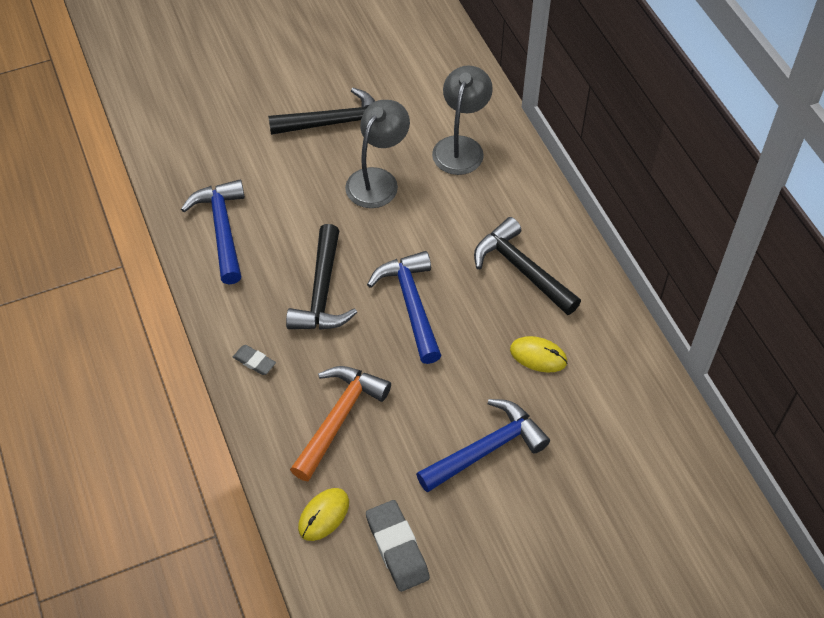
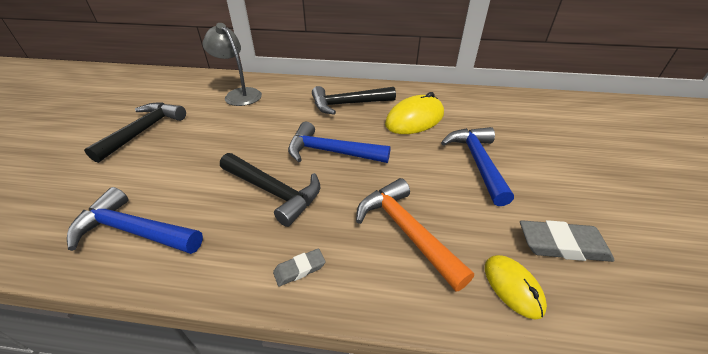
camera: 60 degrees left, 15 degrees down
(377, 180) = (216, 130): grey lamp -> none
(538, 356) = (414, 119): yellow mouse -> yellow mouse, size x1.74

